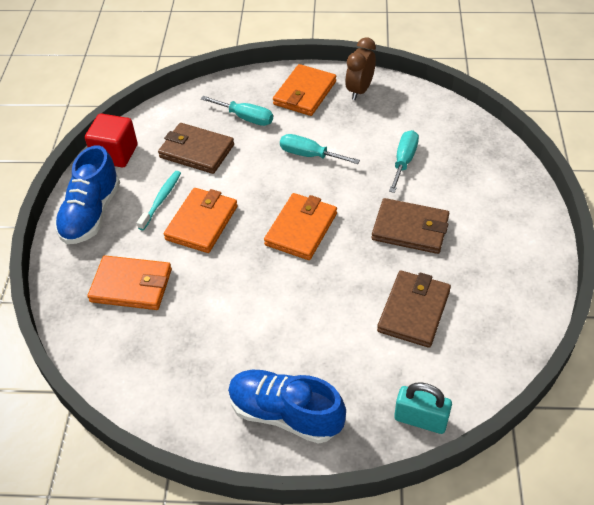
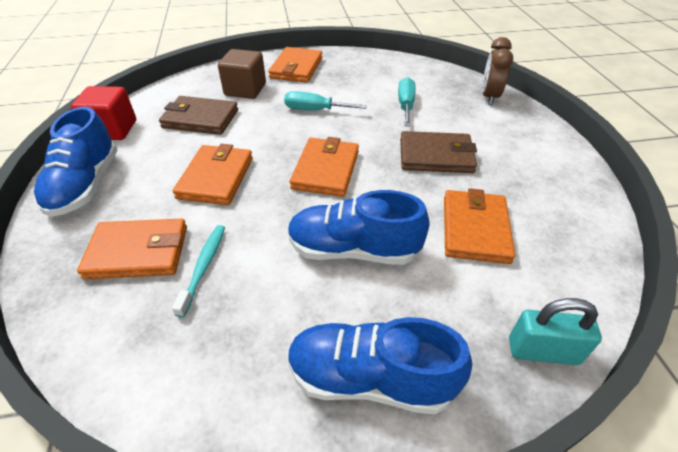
camera: 15 degrees left, 5 degrees down
(161, 200) = (167, 163): turquoise toothbrush -> turquoise toothbrush (203, 267)
(246, 118) = (245, 90): turquoise screwdriver -> brown cube
(302, 312) = (353, 250): none -> blue shoe
(359, 90) = (345, 62): brown clock -> brown clock (489, 97)
(414, 311) = (475, 229): brown wallet -> orange wallet

